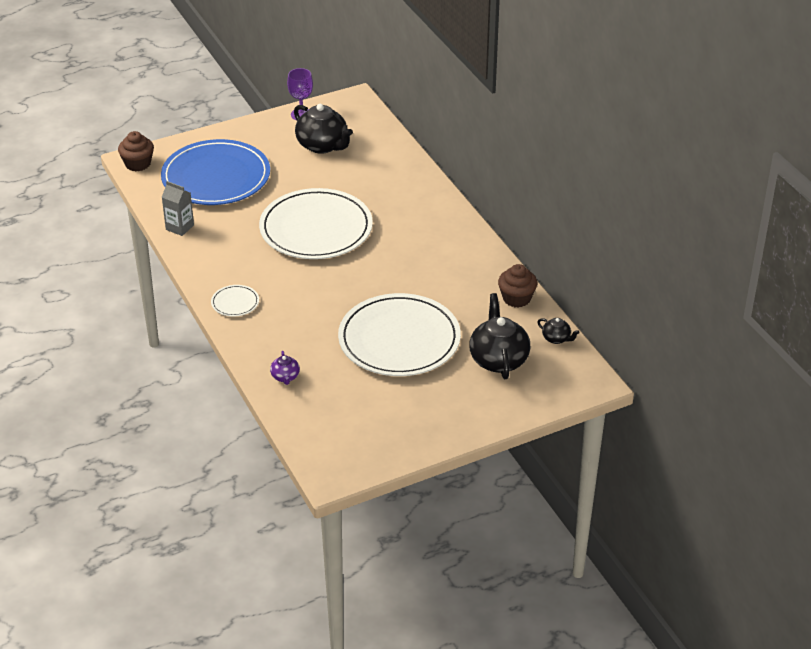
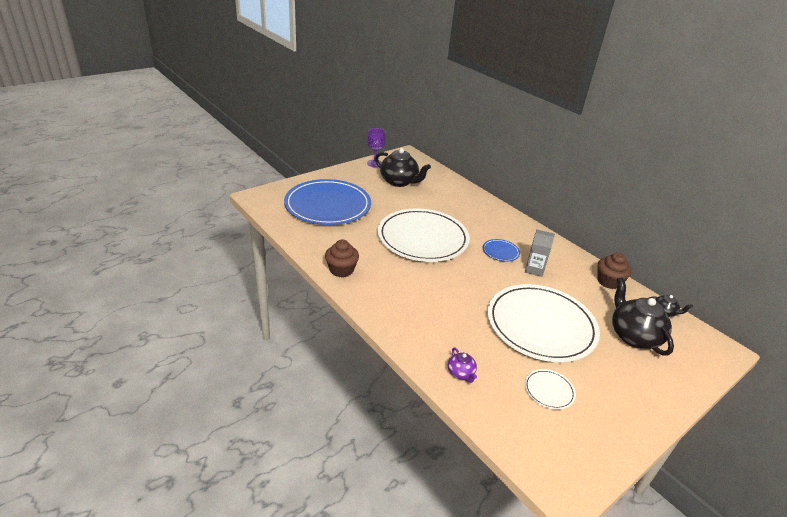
camera: 15 degrees left, 5 degrees down
(138, 164) = (262, 199): brown cupcake -> brown cupcake (341, 270)
(179, 227) = (311, 243): grey carton -> grey carton (534, 269)
(235, 302) = (382, 304): white plate -> white plate (549, 390)
(404, 252) = (500, 252): none -> blue plate

